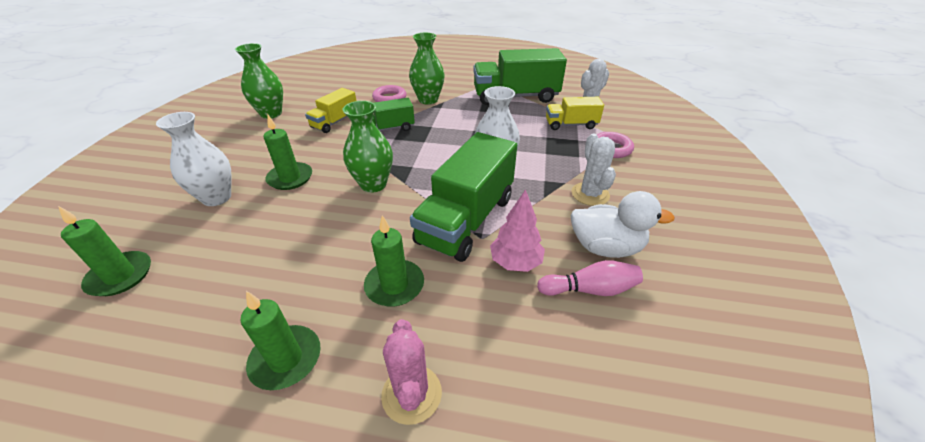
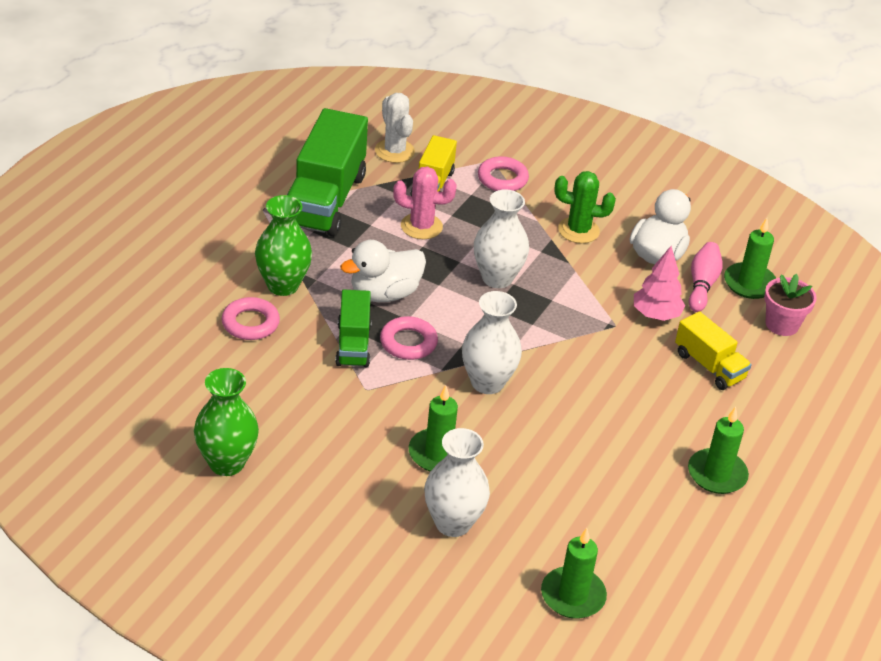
camera: 75 degrees left, 0 degrees up
(335, 122) = (300, 394): yellow truck -> yellow truck (709, 366)
(373, 184) = (487, 382): green vase -> white vase
(394, 285) = (657, 397): green candle -> green candle (749, 283)
(400, 146) = (408, 342): none -> pink ring
(411, 394) = (767, 409): pink cactus -> pink cactus (421, 226)
(443, 129) = (384, 294): none -> white duck
(466, 220) = (583, 327): green truck -> none
(581, 383) = (782, 324): none -> pink flower pot
(590, 194) = (578, 230): white cactus -> green cactus

